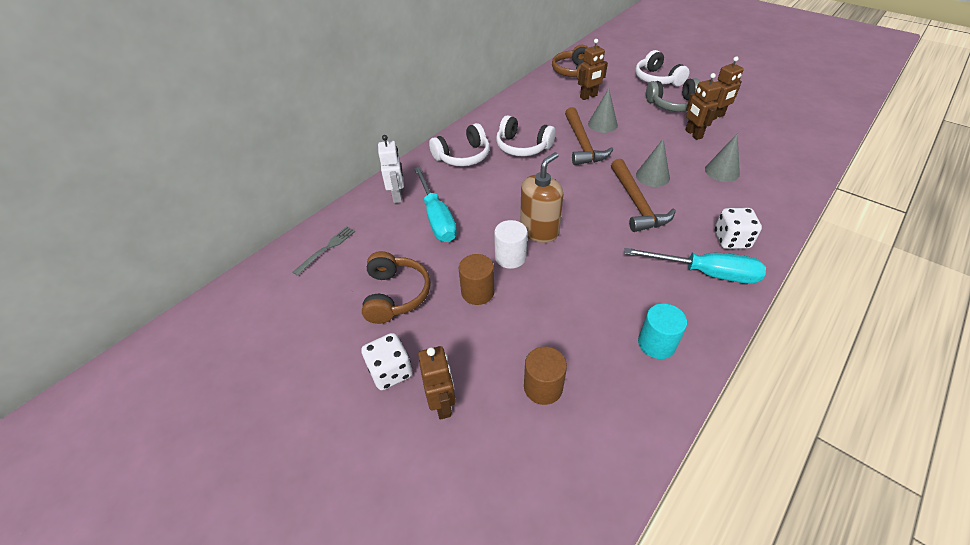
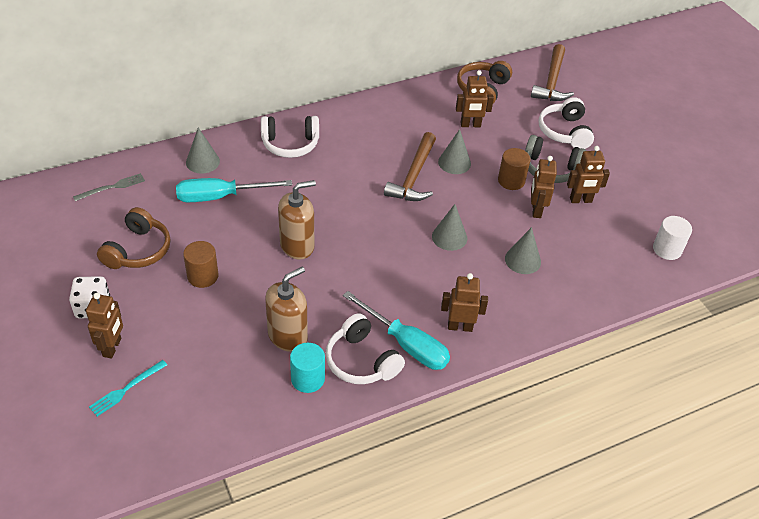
camera: 20 degrees right, 0 degrees up
(397, 196) = (202, 161): white robot -> grey cone
(437, 218) = (220, 197): turquoise screwdriver -> turquoise screwdriver turned 75 degrees clockwise
(492, 443) = (126, 389): none -> turquoise fork
(510, 257) = (253, 258): white cylinder -> white cylinder (667, 249)
(522, 147) = (354, 156): white headphones -> white headphones (361, 361)
(543, 387) = (193, 369): brown cylinder -> brown cylinder (511, 181)
(602, 312) = (288, 336): none -> brown soap dispenser
(636, 203) = (407, 257): brown hammer -> brown hammer (551, 81)
(731, 240) = (460, 326): white dice -> brown robot

